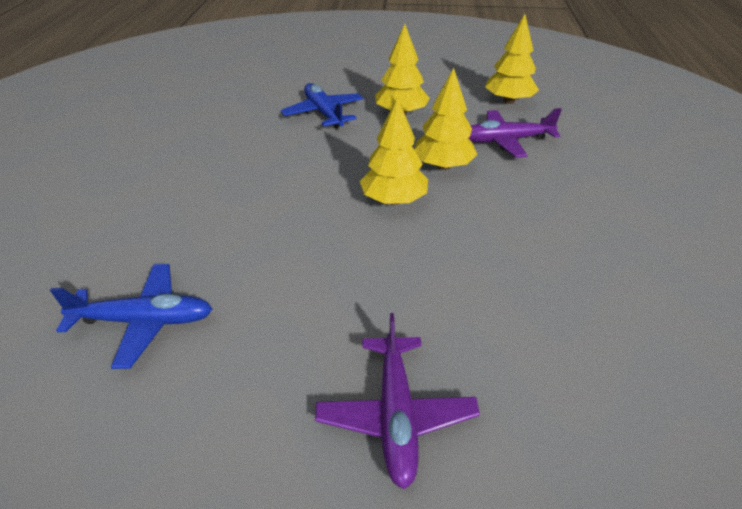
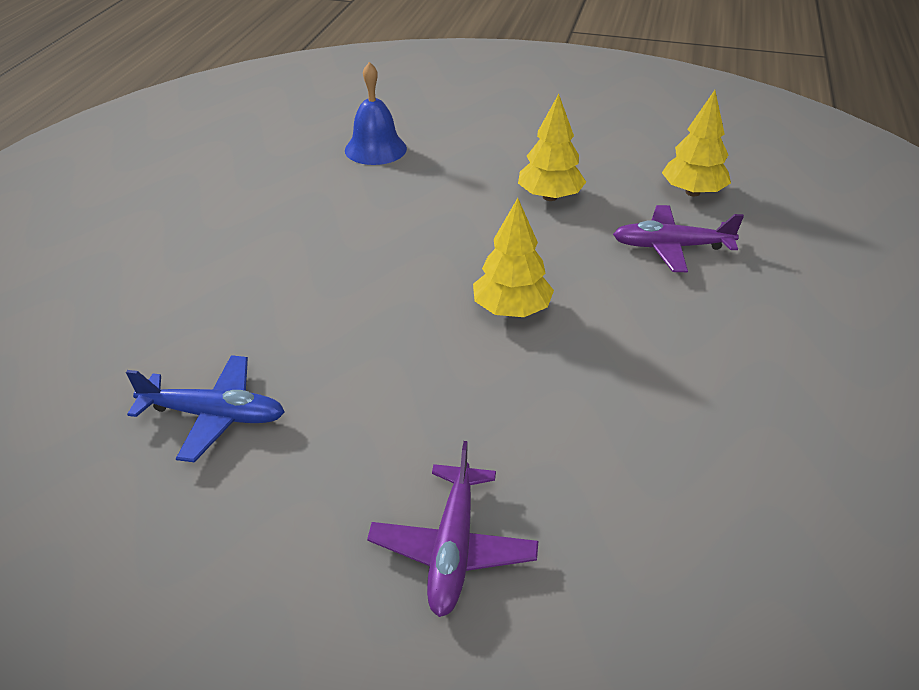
camera: 10 degrees right, 0 degrees up
(252, 90) = (375, 149): none -> blue bell
(323, 113) = (455, 188): blue plane -> none
(443, 166) = (582, 273): yellow tree -> none

